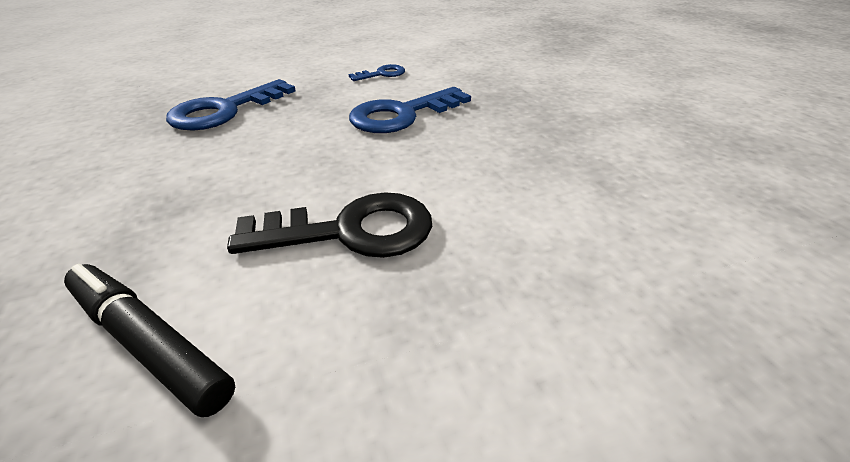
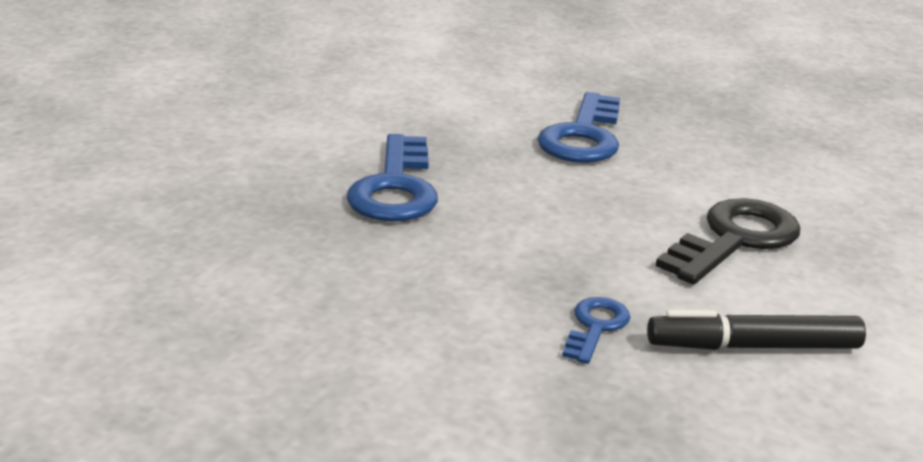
camera: 40 degrees left, 10 degrees down
(382, 74) = (469, 97): blue key -> blue key (595, 327)

